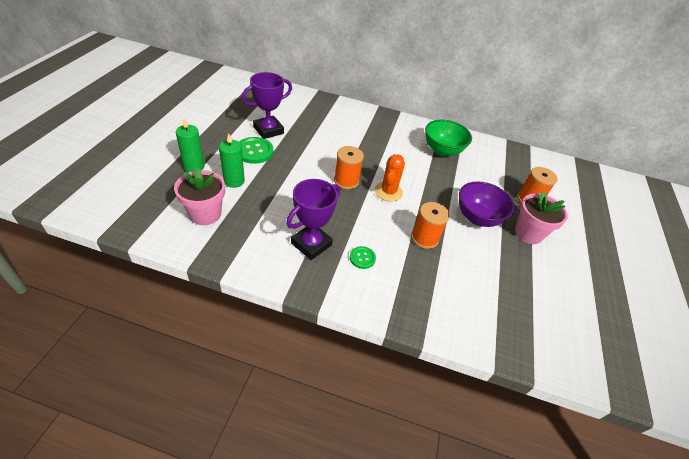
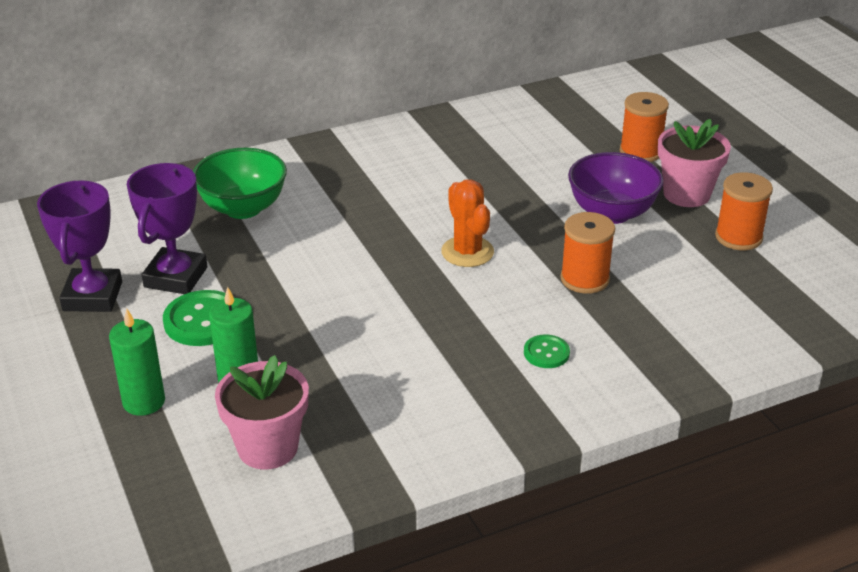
camera: 35 degrees left, 10 degrees down
(311, 244) = (464, 381): purple trophy -> purple trophy (92, 296)
(346, 181) = (394, 274): orange spool -> orange spool (738, 237)
(442, 150) = (462, 152): green bowl -> green bowl (243, 208)

